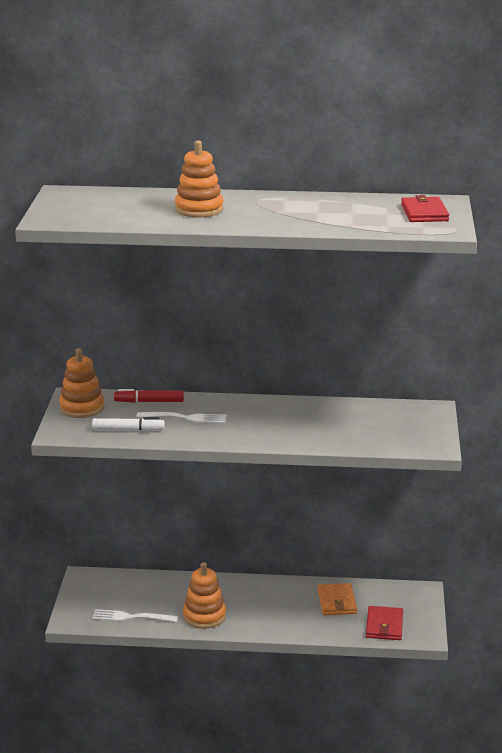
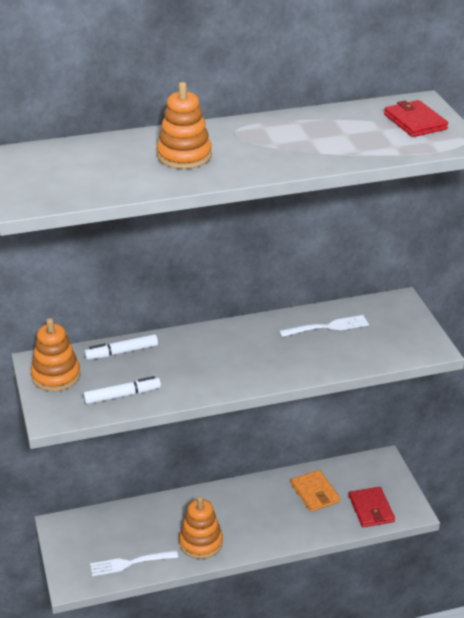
camera: 20 degrees left, 10 degrees up
(149, 402) = (122, 352): red marker -> white marker
(185, 418) = (171, 366): white fork -> white fork (327, 327)

